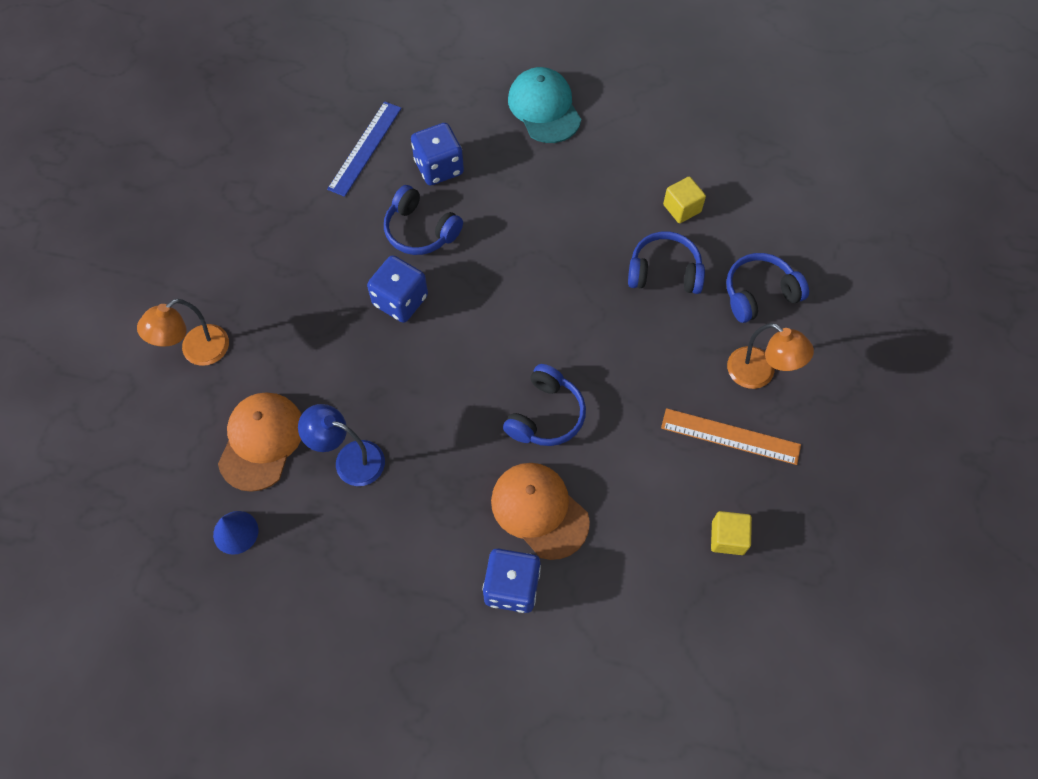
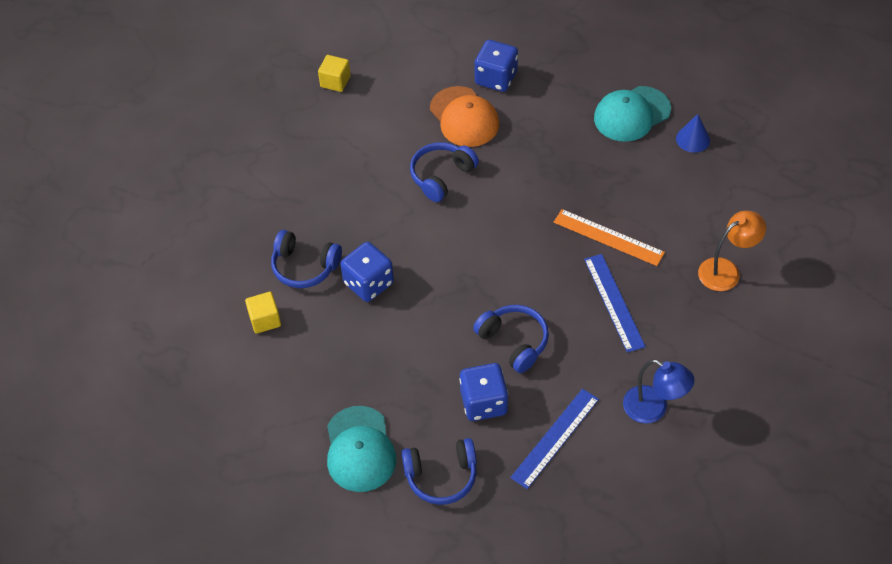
camera: 165 degrees left, 10 degrees down
(261, 441) = (671, 194): orange cap -> none
(318, 559) = (631, 114): none -> turquoise cap
(320, 291) = (614, 302): none -> blue ruler
(350, 459) = (602, 171): blue lamp -> blue lamp (653, 409)
(400, 300) = (543, 282): blue dice -> blue dice (368, 283)
(730, 436) = (305, 139): orange ruler -> orange ruler (608, 237)
(759, 293) = (232, 235): blue headphones -> blue headphones (441, 476)
(759, 374) = (262, 176): orange lamp -> none

